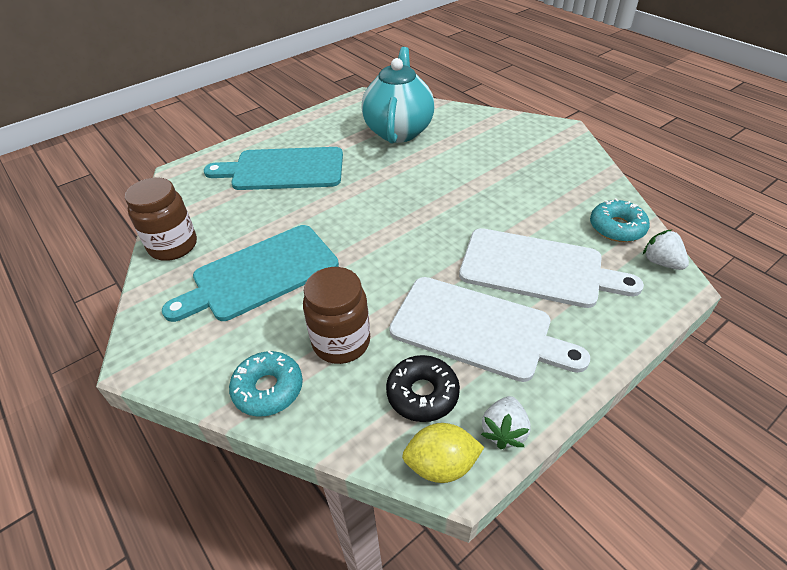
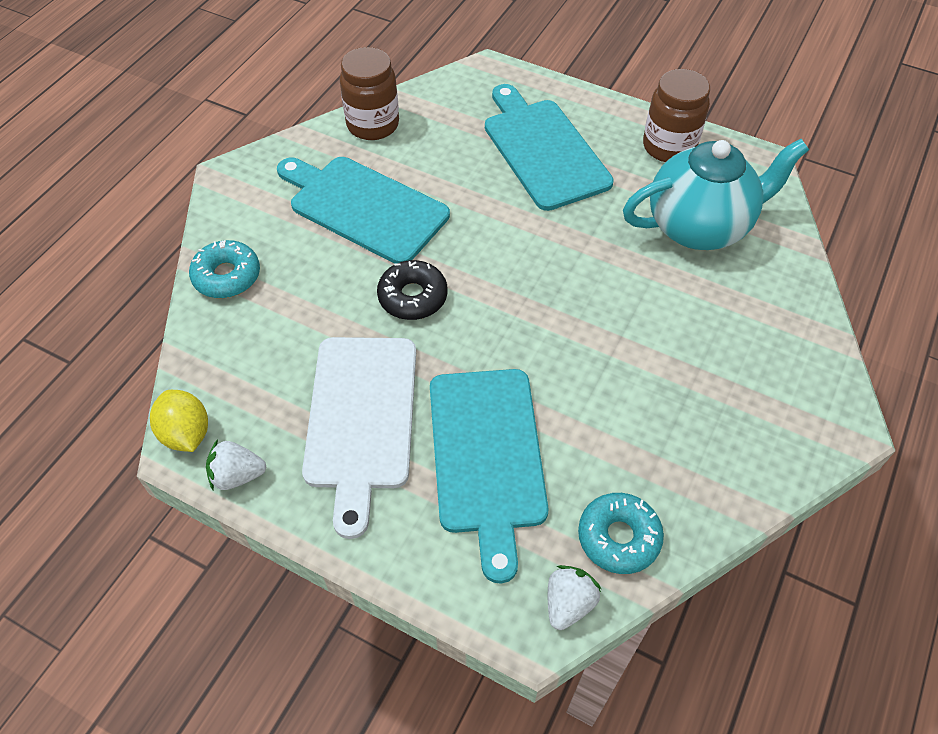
camera: 65 degrees right, 10 degrees up
(341, 342) = (299, 308): brown jar -> brown jar (669, 147)
(422, 394) = (259, 395): black donut -> black donut (412, 297)
(537, 269) = (486, 456): white cutting board -> turquoise cutting board

